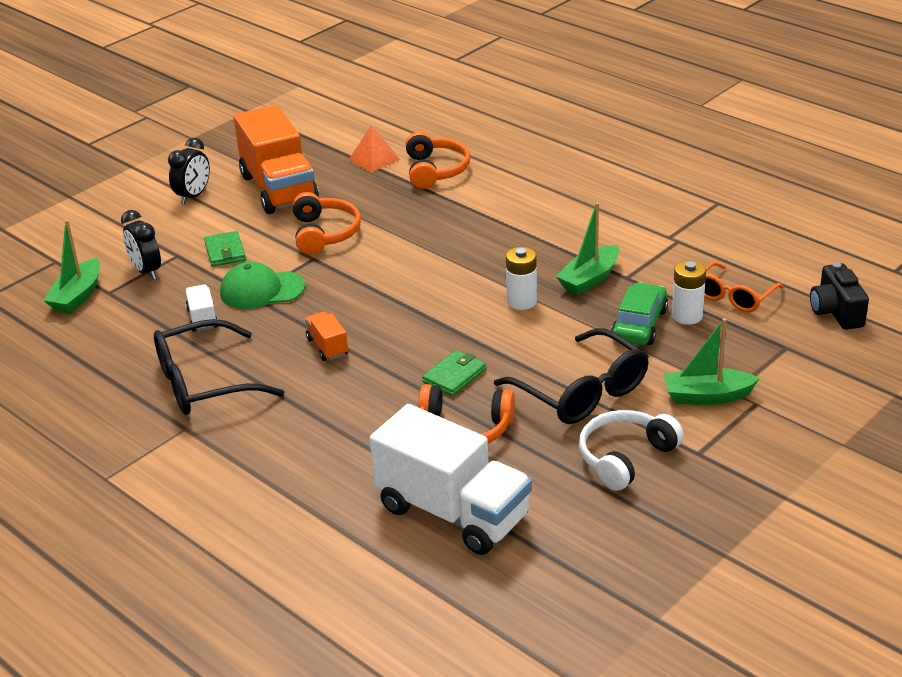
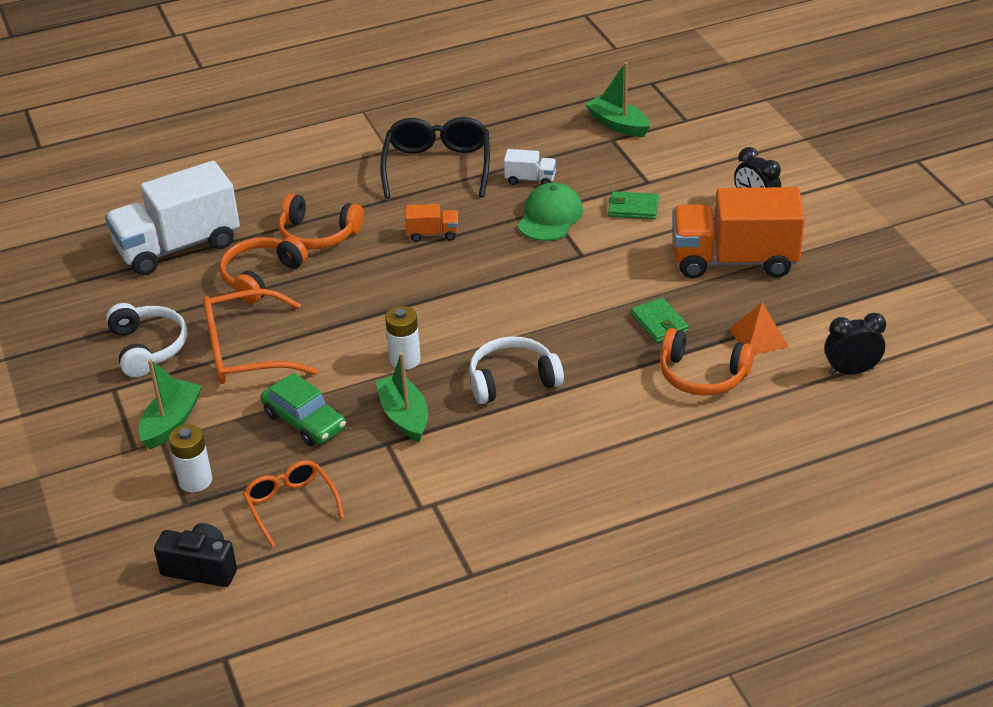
camera: 115 degrees right, 5 degrees up
(146, 271) = (631, 162): black clock -> black clock (851, 371)
(325, 233) = (622, 271): orange headphones -> orange headphones (318, 234)
(454, 376) = (332, 290): green wallet -> green wallet (659, 323)
(505, 244) = (512, 380): none -> white headphones
(582, 392) = (245, 352): black glasses -> orange glasses
(687, 316) = (290, 458): white battery -> white battery (195, 481)

